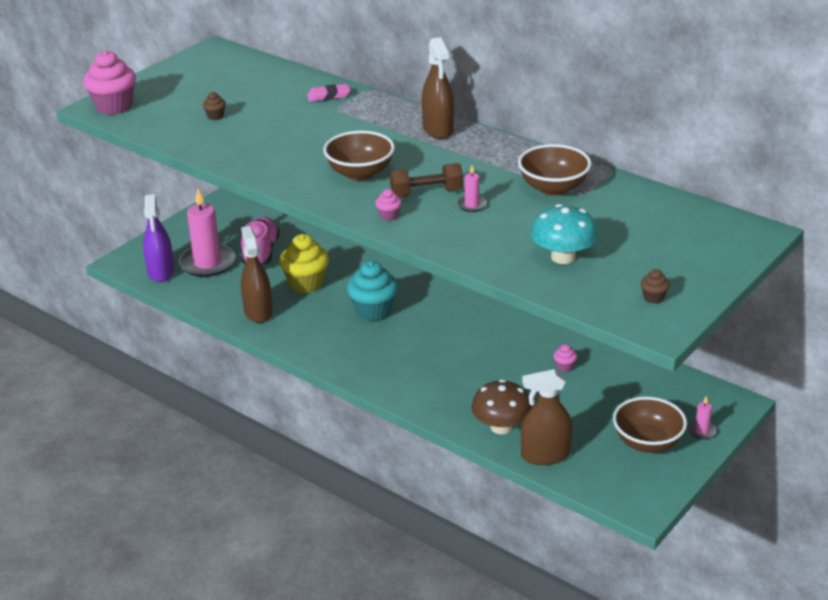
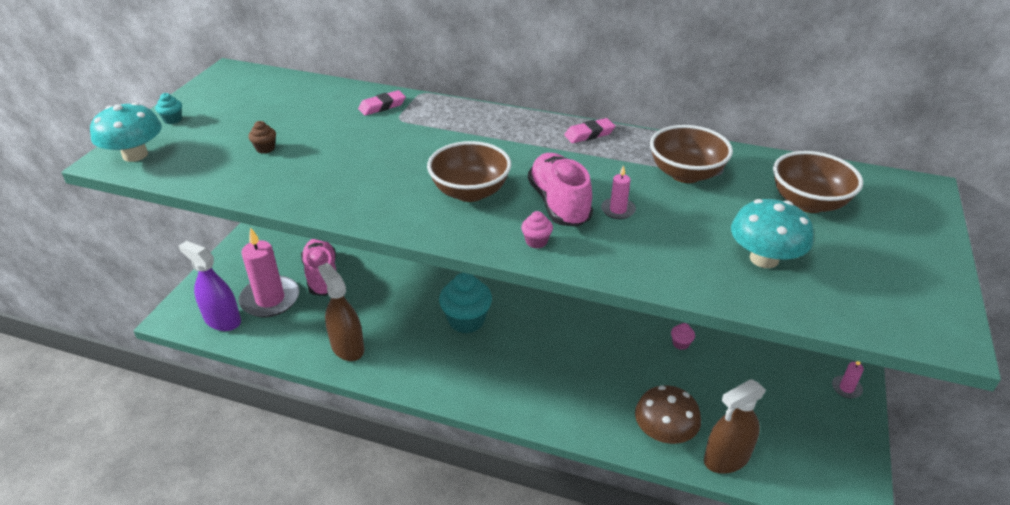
camera: 20 degrees left, 5 degrees up
(114, 106) = (135, 155): pink cupcake -> turquoise mushroom
(152, 83) = (173, 119): none -> turquoise cupcake
(161, 272) = (222, 320): purple spray bottle -> purple spray bottle turned 150 degrees clockwise
(306, 283) = (383, 302): yellow cupcake -> none
(426, 193) = (559, 204): brown dumbbell -> pink shoe
(438, 129) = (520, 126): brown spray bottle -> none
(494, 145) = (589, 134): none -> pink eraser
(647, 443) = (809, 415): brown bowl -> brown bowl (808, 203)
(653, 298) = (901, 293): brown cupcake -> none

